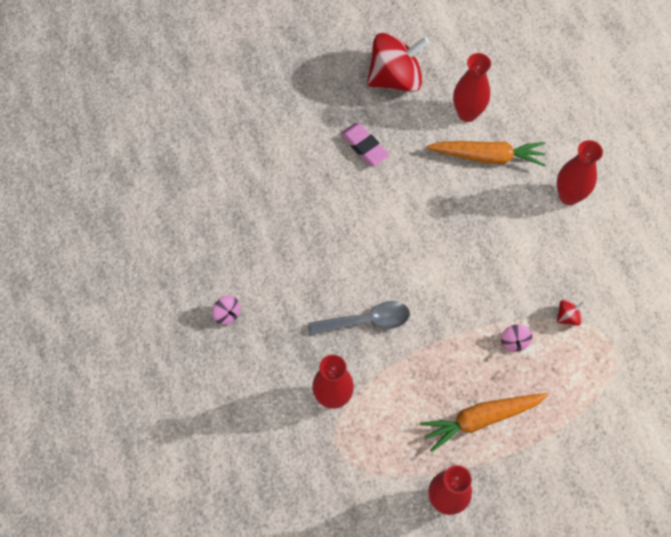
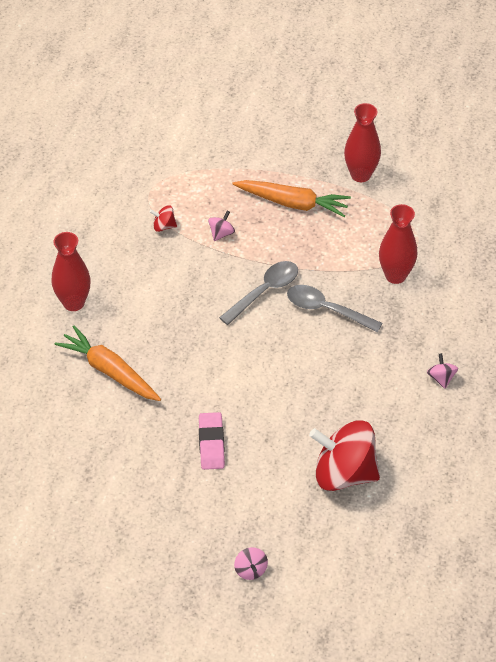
camera: 145 degrees left, 15 degrees down
(265, 75) = (250, 570): none -> pink spinning top
(395, 78) = (126, 488): red spinning top -> red spinning top (344, 473)
(430, 305) = (264, 291): none -> grey spoon
(467, 113) = (91, 417): red vase -> none

